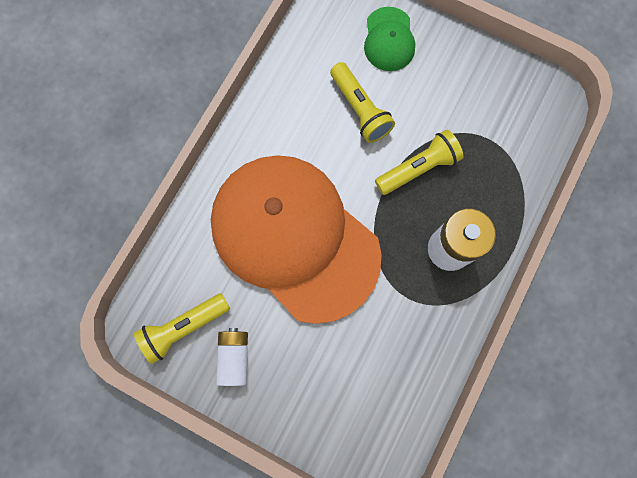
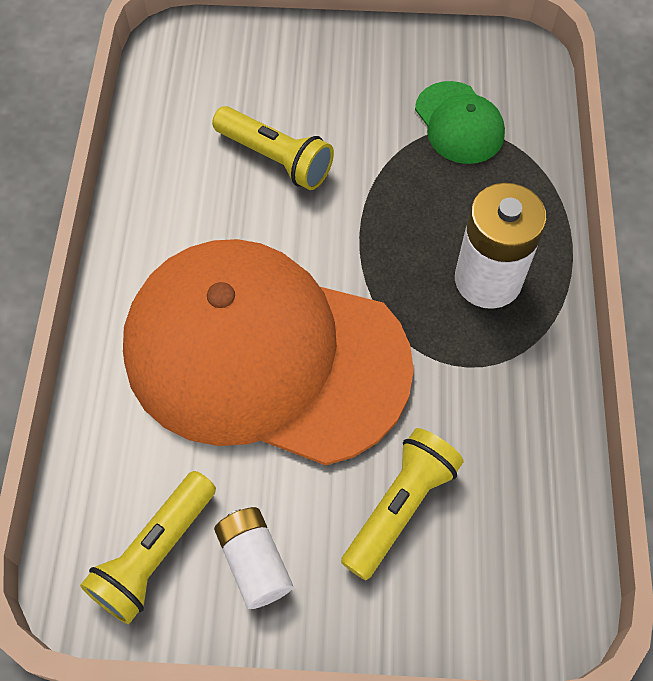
camera: 25 degrees left, 15 degrees down
(389, 39) = (272, 64): green cap -> green cap (459, 123)
(418, 168) = (391, 198): yellow flashlight -> yellow flashlight (400, 507)

